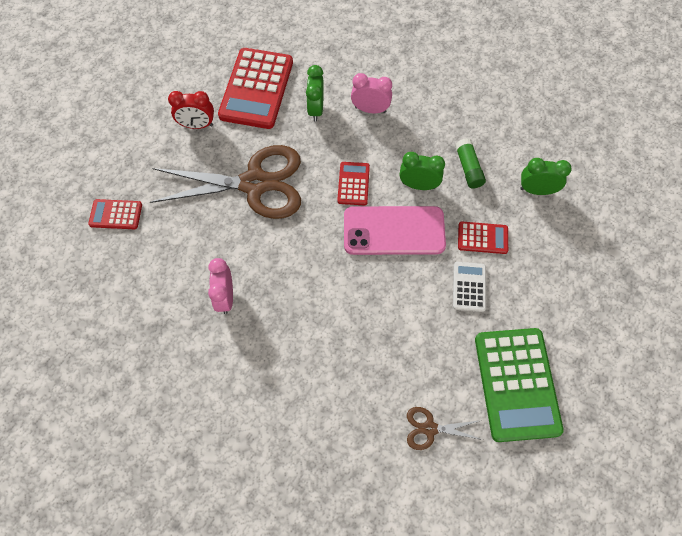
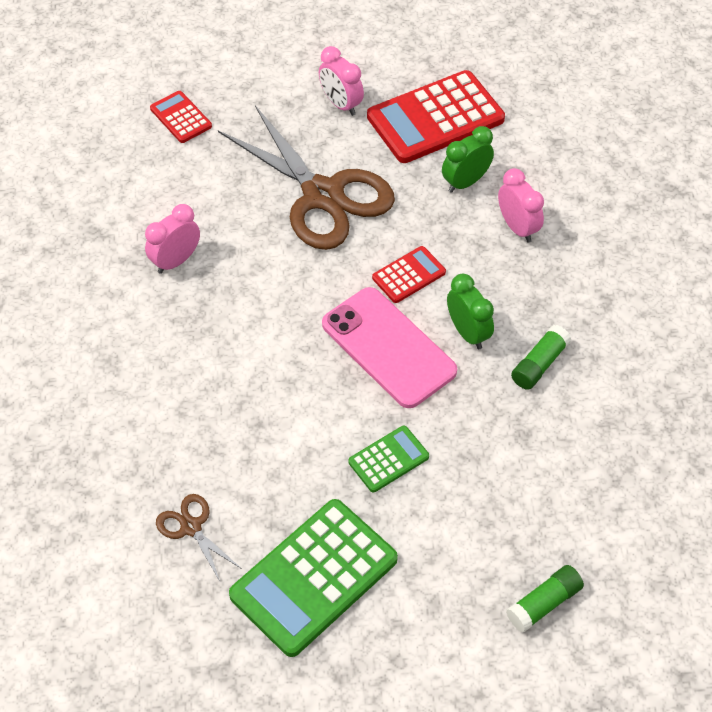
camera: 50 degrees right, 10 degrees down
(197, 125) = (341, 104): red clock -> pink clock
(469, 287) = (388, 459): white calculator -> green calculator
(482, 238) = (462, 434): red calculator -> none
(536, 190) = (580, 448): green clock -> none
(618, 280) = (544, 603): none -> green glue stick

